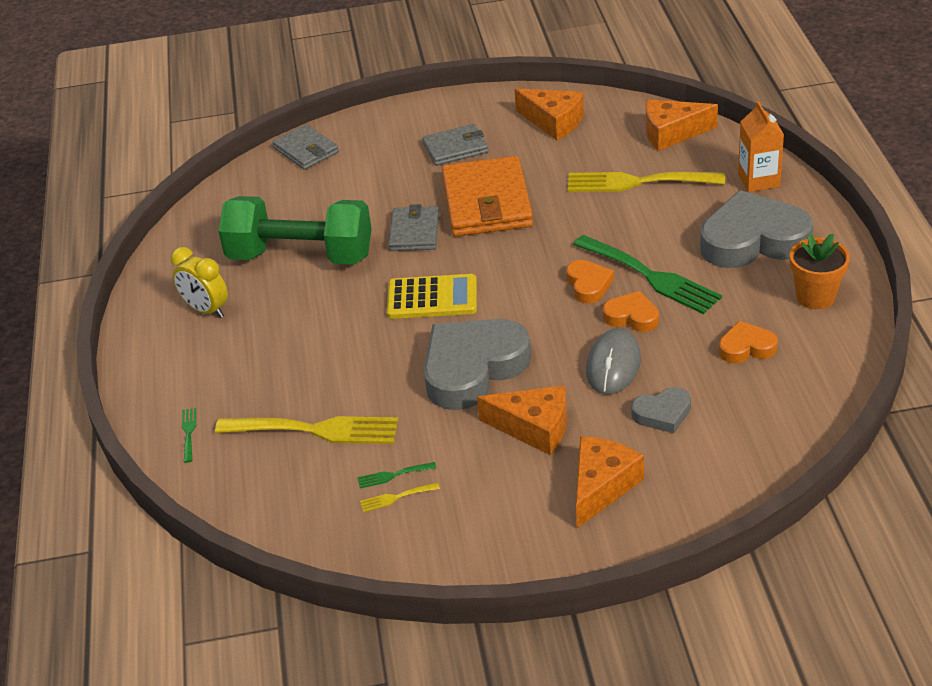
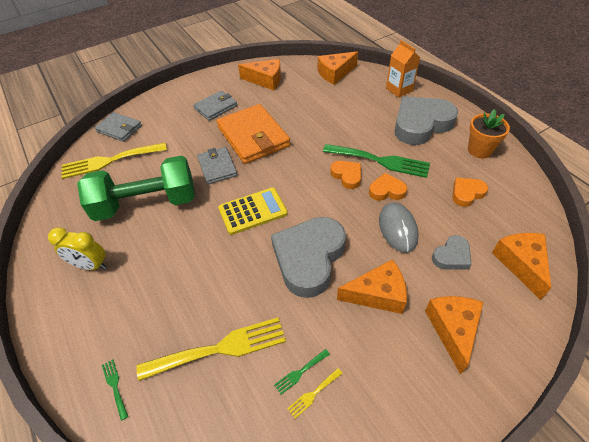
camera: 25 degrees left, 10 degrees up
(637, 182) = (334, 105): yellow fork -> yellow fork (109, 161)
(751, 446) = (521, 264): none -> orange cheese

